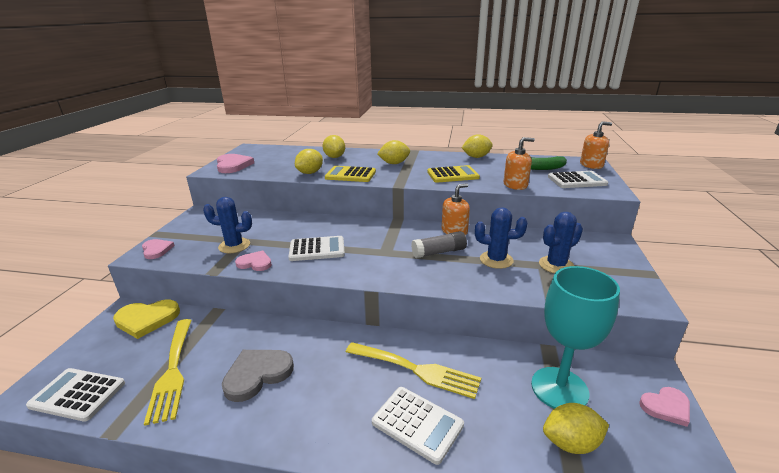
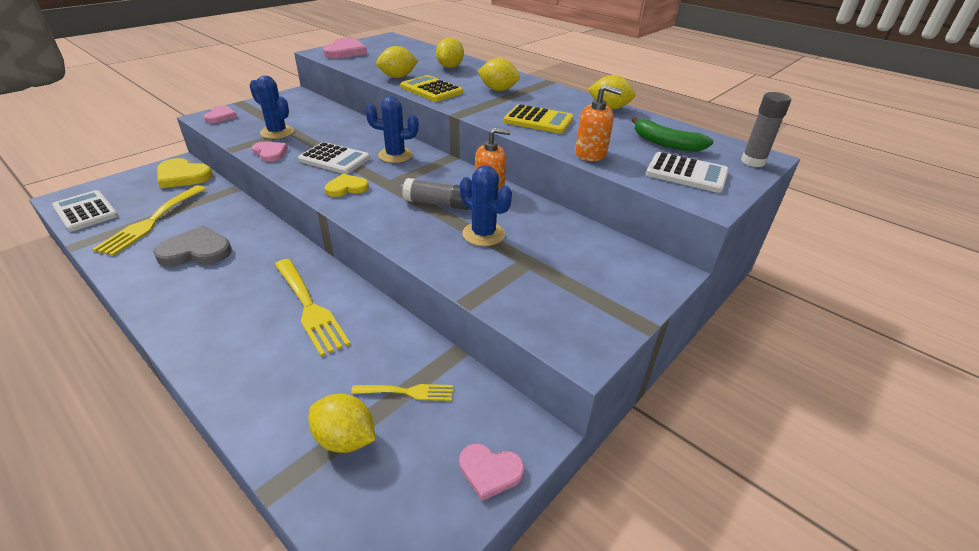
camera: 30 degrees right, 10 degrees up
(360, 266) = (346, 188): none -> yellow heart
(417, 424) = (249, 348): white calculator -> none
(556, 265) = (541, 267): blue cactus -> blue cactus (395, 155)
(559, 388) = (408, 392): turquoise goblet -> yellow fork
(591, 165) = (753, 162): orange soap dispenser -> grey glue stick

